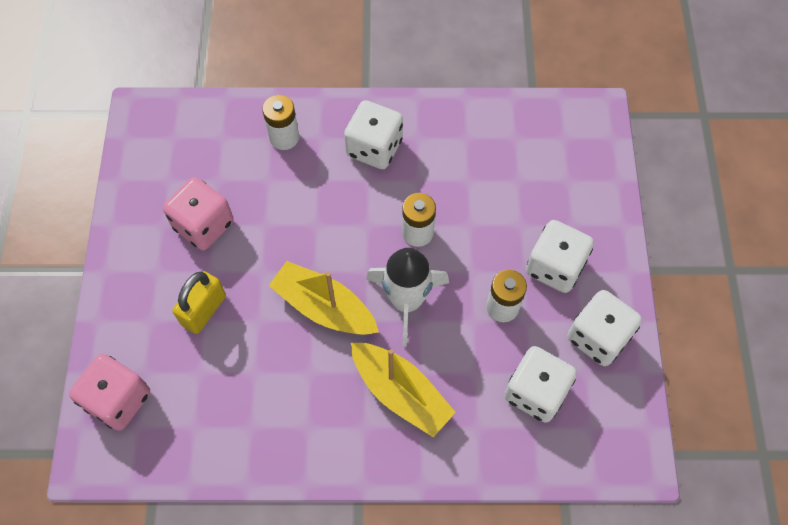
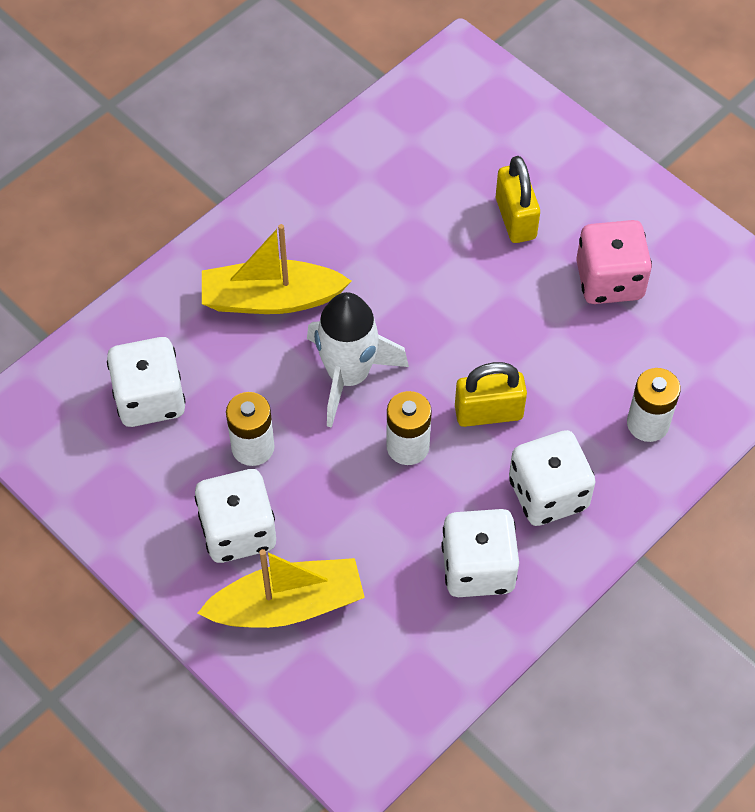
camera: 135 degrees right, 5 degrees down
(118, 399) = (495, 107): pink dice -> none
(324, 307) = (416, 307): yellow boat -> yellow boat (288, 605)
(355, 213) = (488, 412): none -> yellow padlock
(597, 337) = (134, 498): white dice -> white dice (478, 568)

